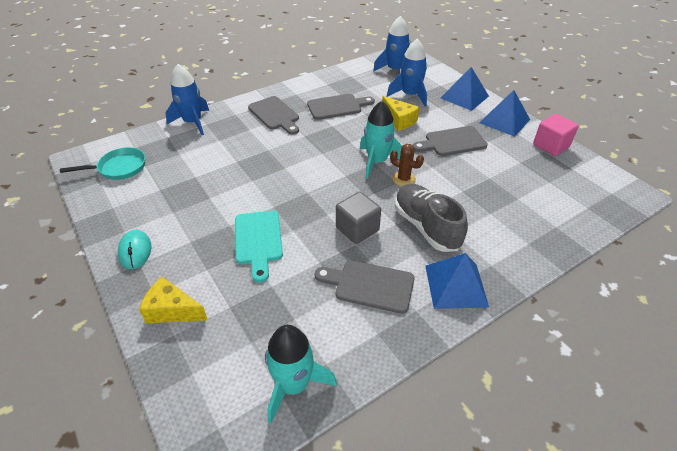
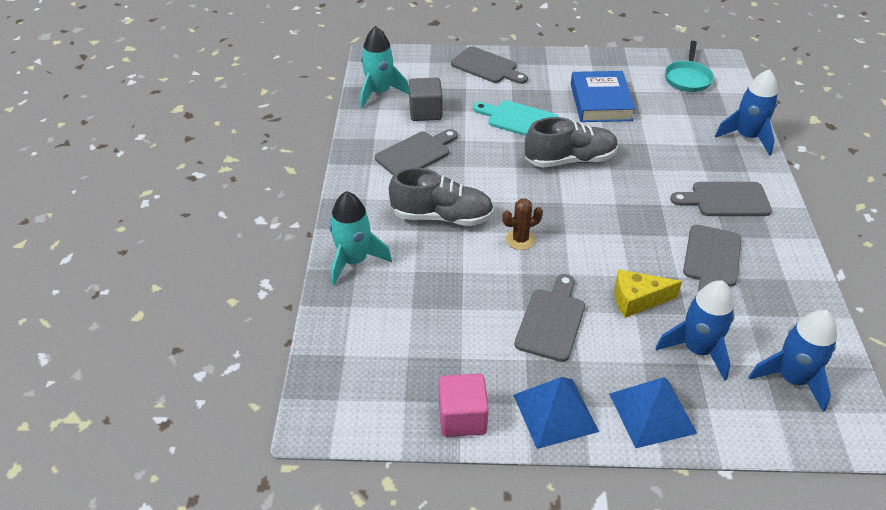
camera: 125 degrees right, 0 degrees up
(135, 251) = (562, 65): turquoise mouse -> none
(172, 310) = (487, 67): yellow cheese -> grey cutting board
(191, 202) = (601, 102): none -> blue book
(291, 190) = (570, 160): none -> grey shoe
(357, 229) = (480, 175): grey cube -> grey cube (425, 112)
(377, 161) = (566, 236): turquoise rocket -> turquoise rocket (354, 261)
(455, 285) = (367, 196): blue pyramid -> none

